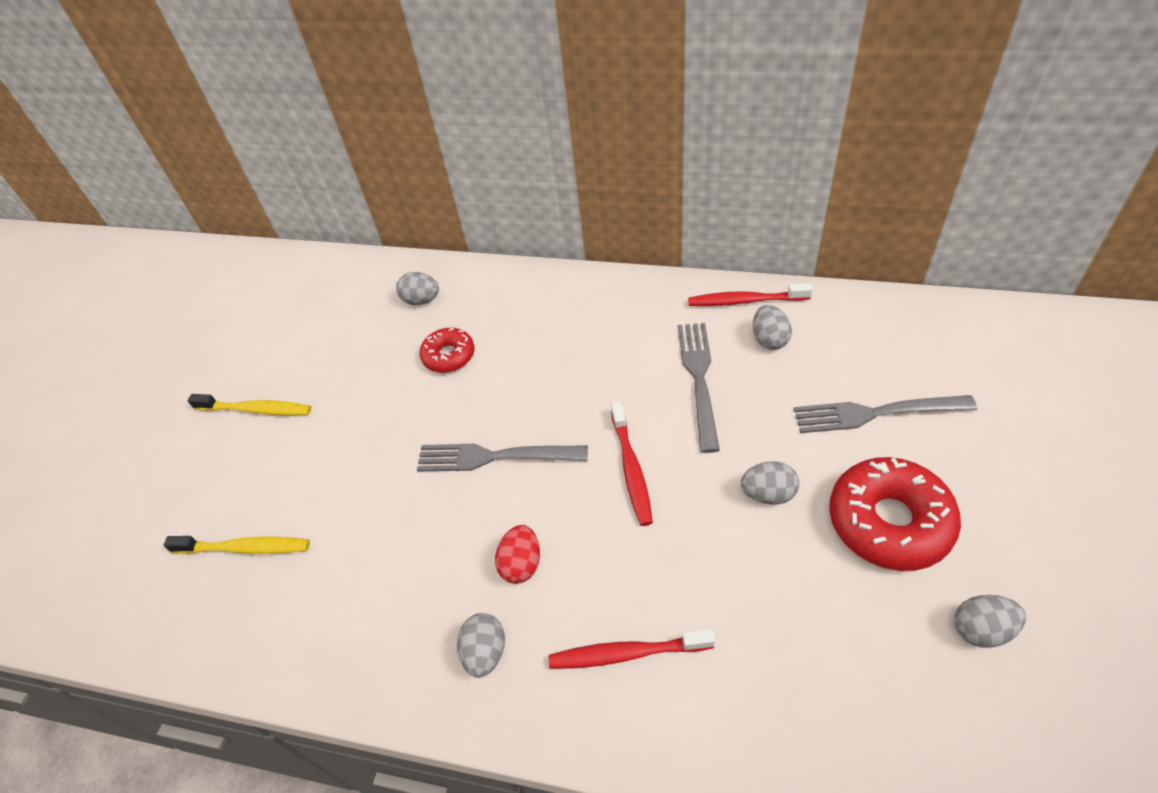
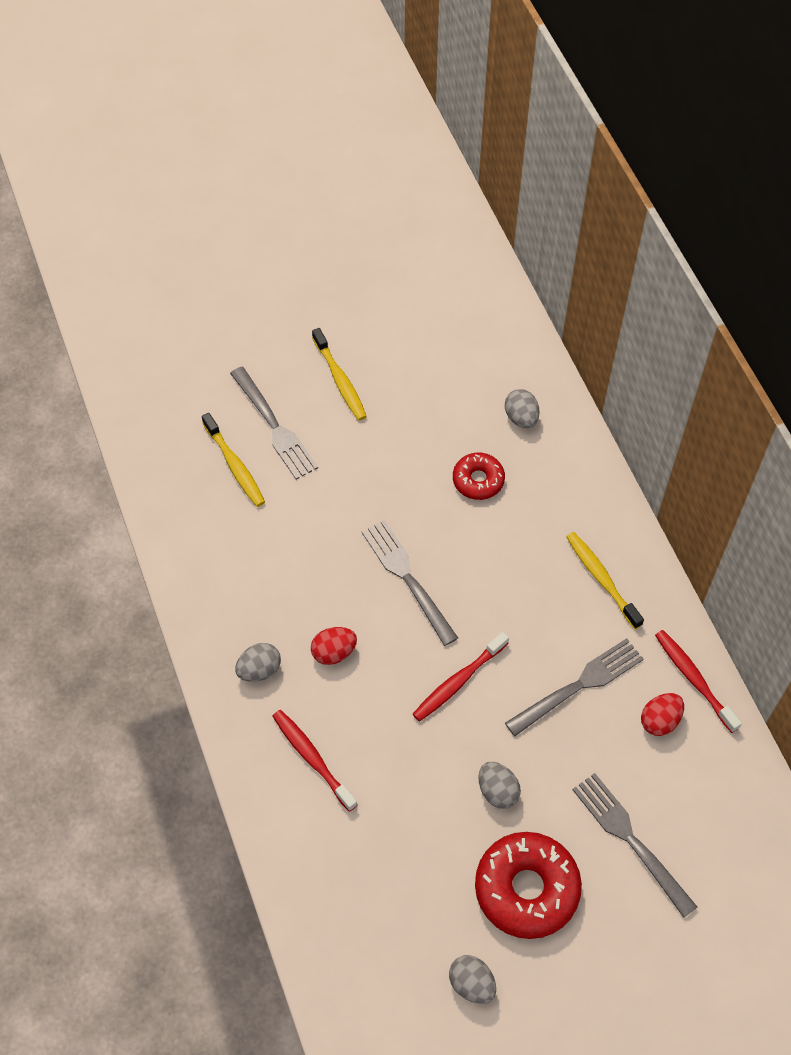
camera: 50 degrees right, 10 degrees up
(242, 488) = (274, 426): none -> grey fork
(610, 317) = (601, 579): none -> yellow toothbrush
(769, 339) = (660, 720): grey egg -> red egg

